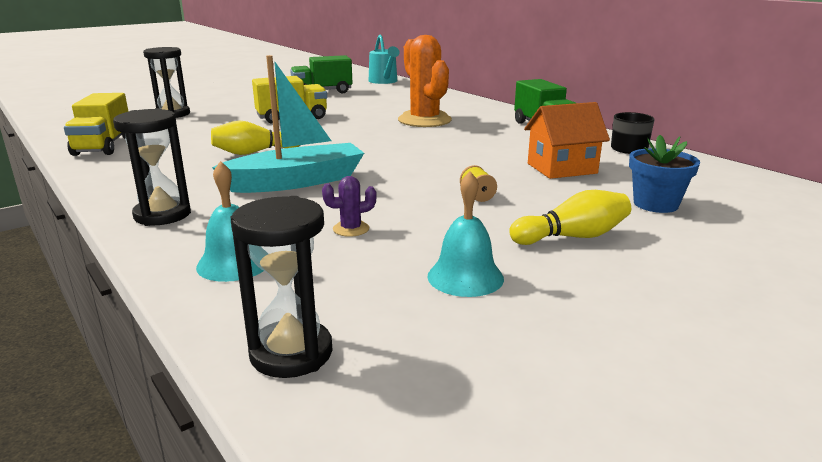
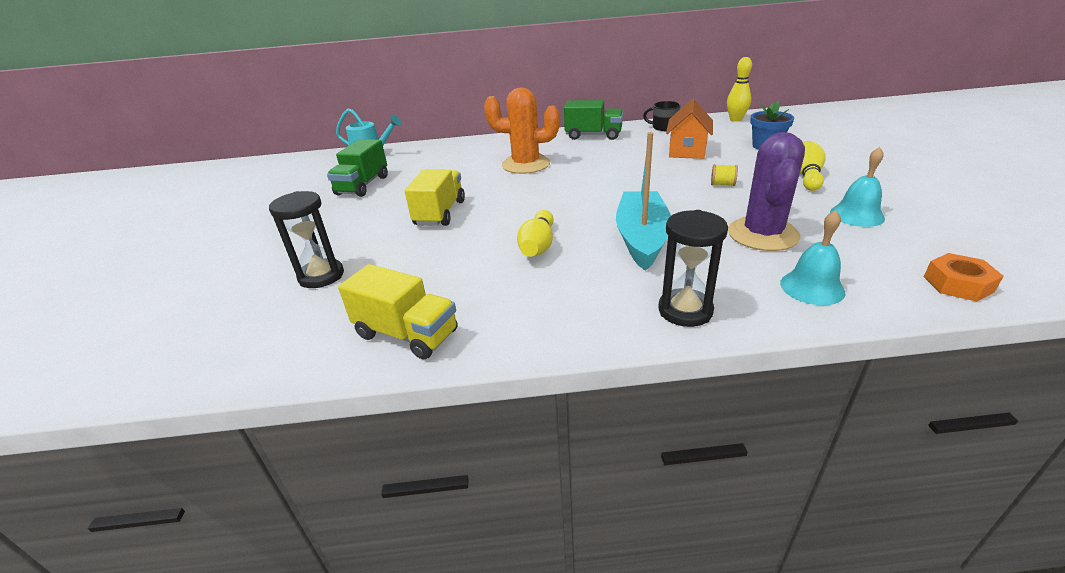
camera: 55 degrees left, 10 degrees up
(291, 353) = (958, 284): black hourglass -> orange nut
(351, 229) = (762, 234): purple cactus -> purple cactus, size x2.41
(737, 177) = (735, 119): none -> yellow bowling pin

